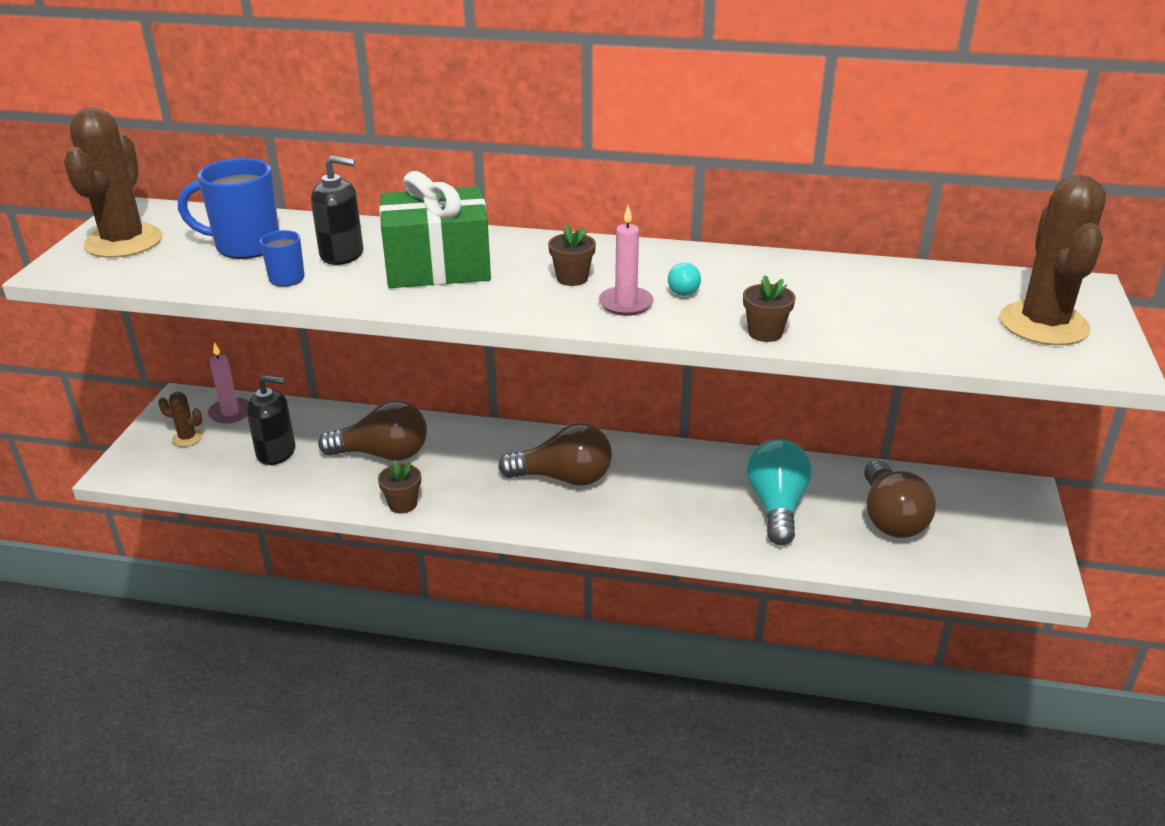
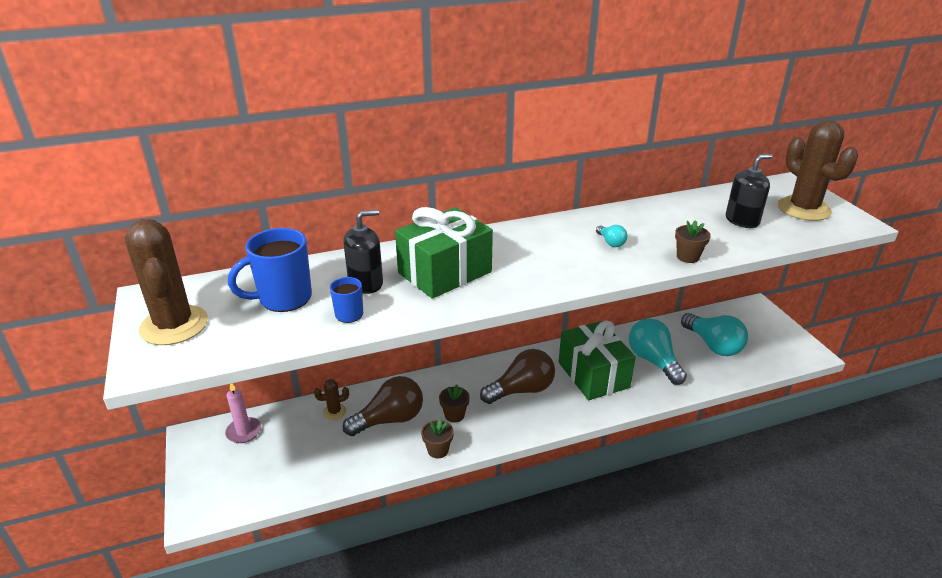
camera: 30 degrees left, 0 degrees up
(187, 438) = (227, 465): brown cactus -> brown cactus (334, 412)
(276, 452) = (310, 448): black soap dispenser -> black soap dispenser (742, 220)
(572, 278) = (539, 255): brown flower pot -> brown flower pot (454, 415)
(626, 304) = (591, 262): pink candle -> none
(674, 493) = (593, 375): none -> green gift
(890, 518) = (713, 345): brown light bulb -> turquoise light bulb

